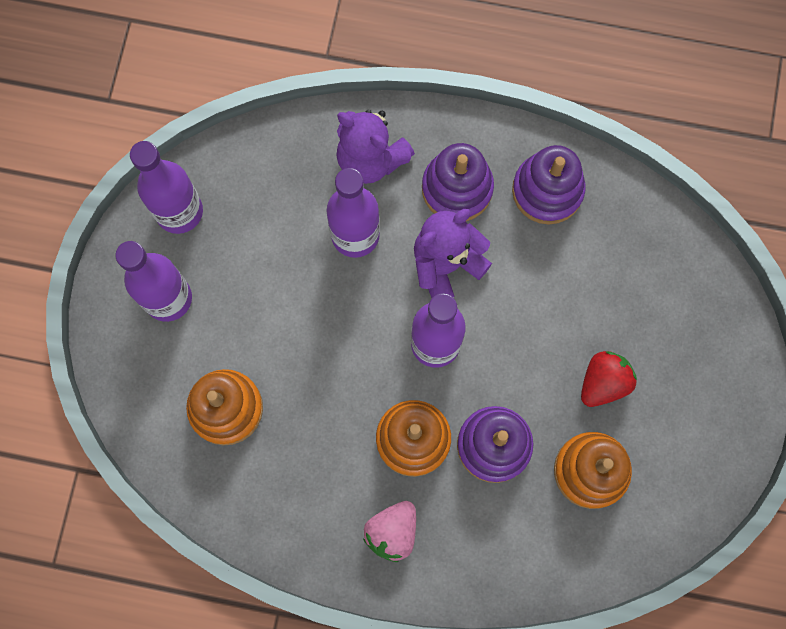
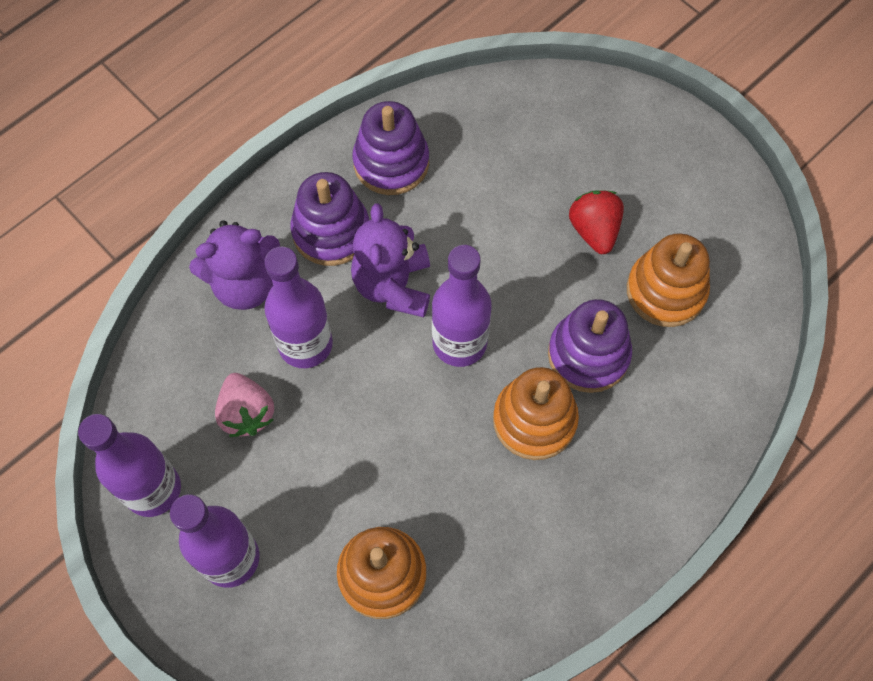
camera: 55 degrees left, 10 degrees down
(392, 532) = (609, 496): pink strawberry -> pink strawberry (247, 413)

